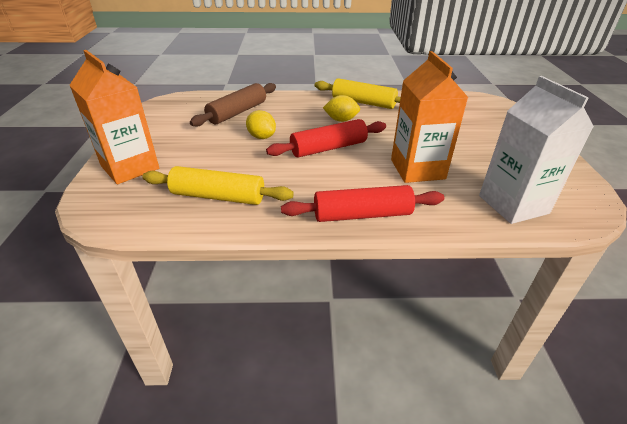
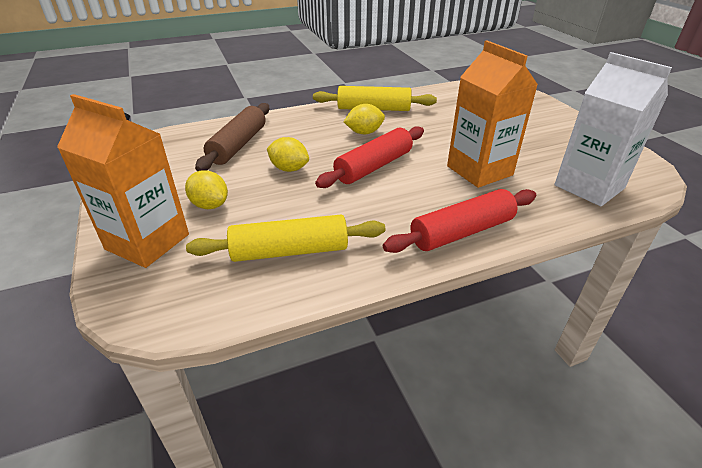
camera: 20 degrees left, 0 degrees up
(187, 151) = (210, 205): none -> yellow lemon

